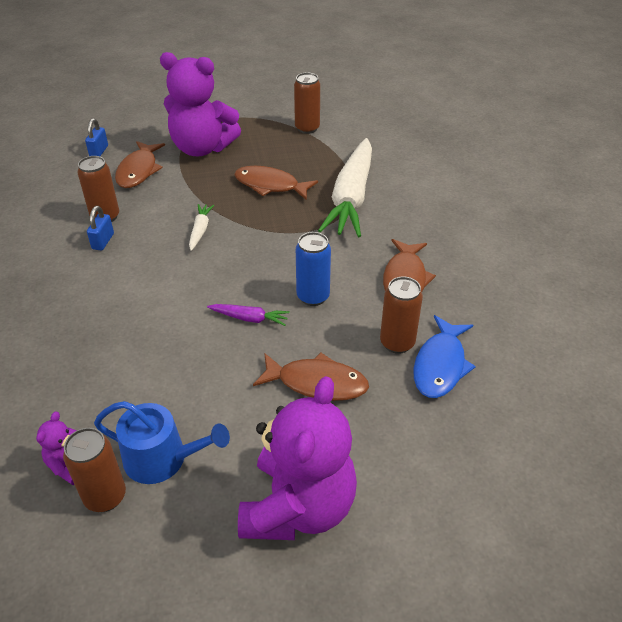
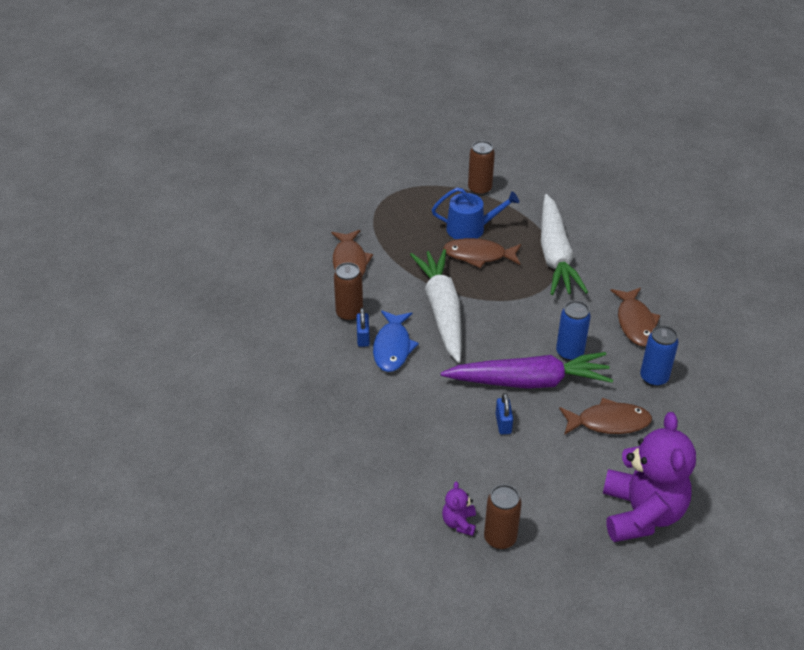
camera: 15 degrees left, 0 degrees up
(99, 151) = (298, 248): blue padlock -> blue padlock (503, 423)
(162, 459) = (525, 503): blue watering can -> blue watering can (470, 228)
(200, 230) = (442, 311): white carrot -> white carrot, size x2.39
(202, 148) = (394, 227): purple teddy bear -> none
(249, 318) = (529, 381): purple carrot -> purple carrot, size x2.39
(397, 343) = (654, 378): brown can -> blue can
(440, 365) = (694, 389): blue fish -> blue fish (393, 347)

